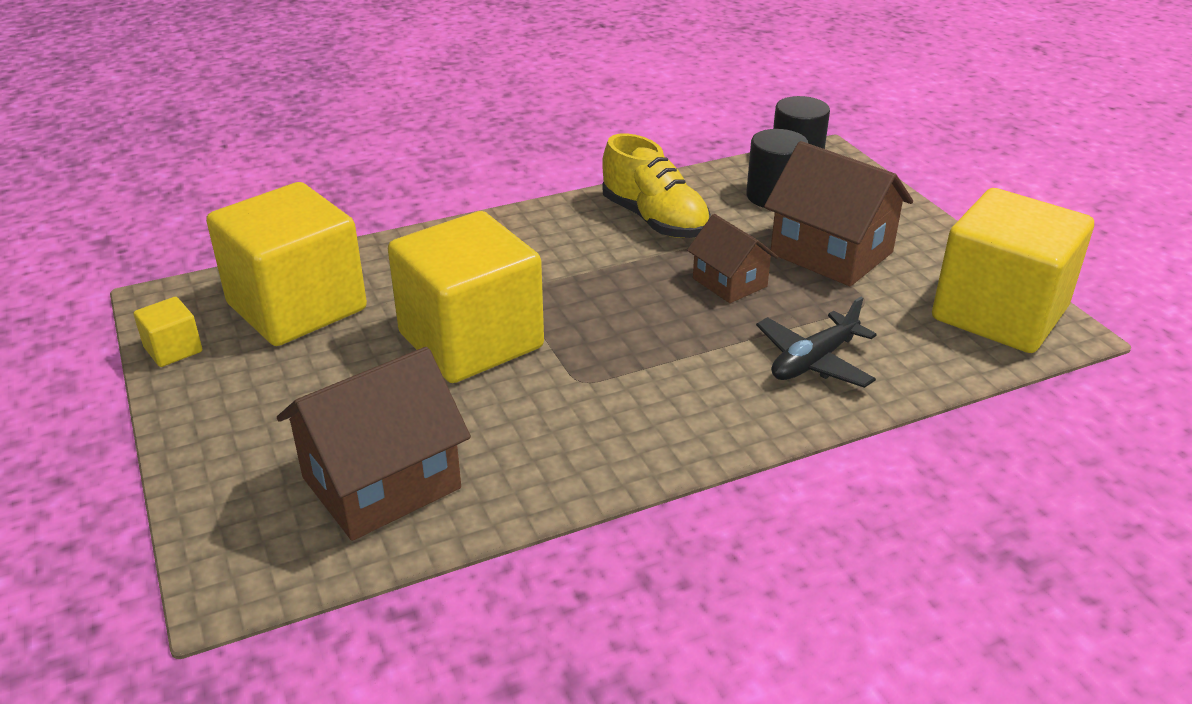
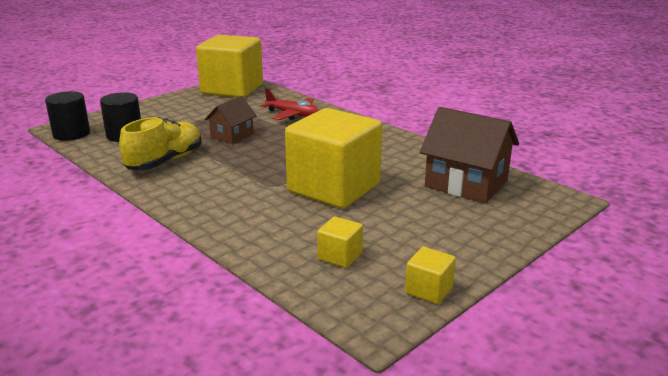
camera: 110 degrees left, 10 degrees down
(297, 307) = (340, 256): yellow cube -> yellow cube, size x0.41
(813, 361) = (293, 115): black plane -> red plane
(831, 253) = (190, 118): brown house -> none

